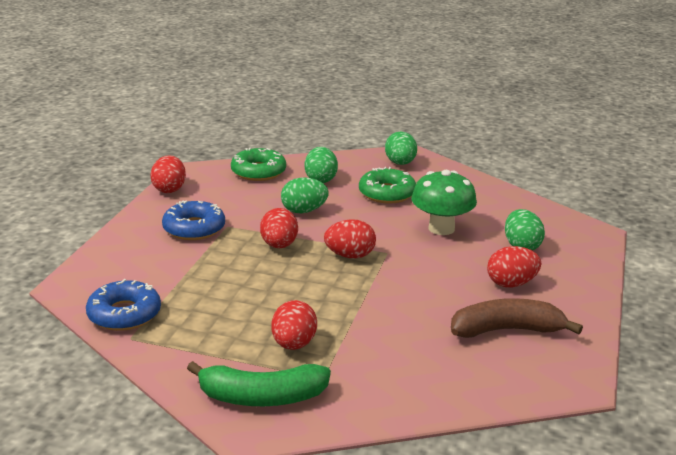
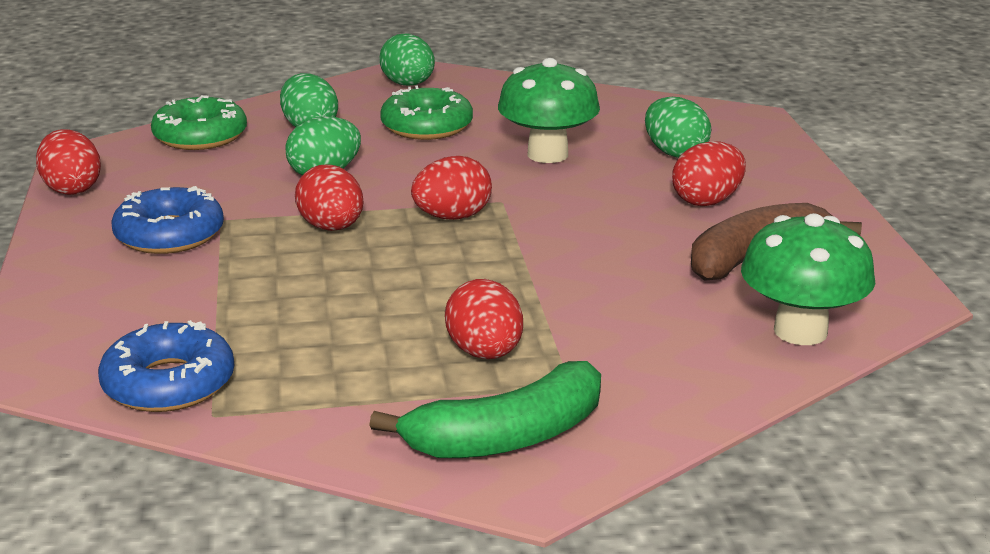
camera: 25 degrees left, 0 degrees up
(488, 385) = (800, 331): none -> green mushroom

